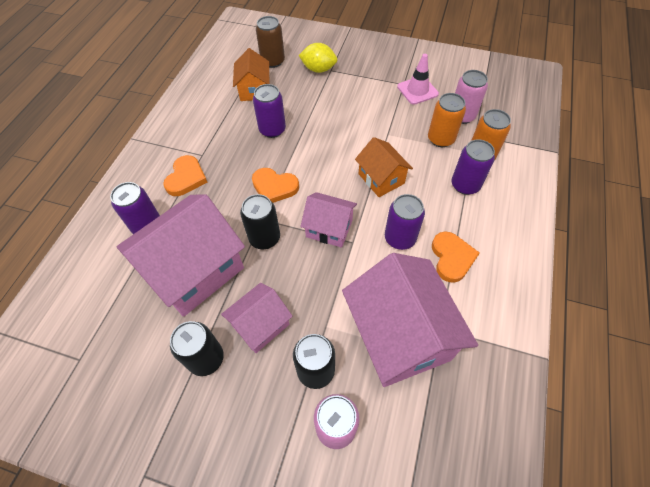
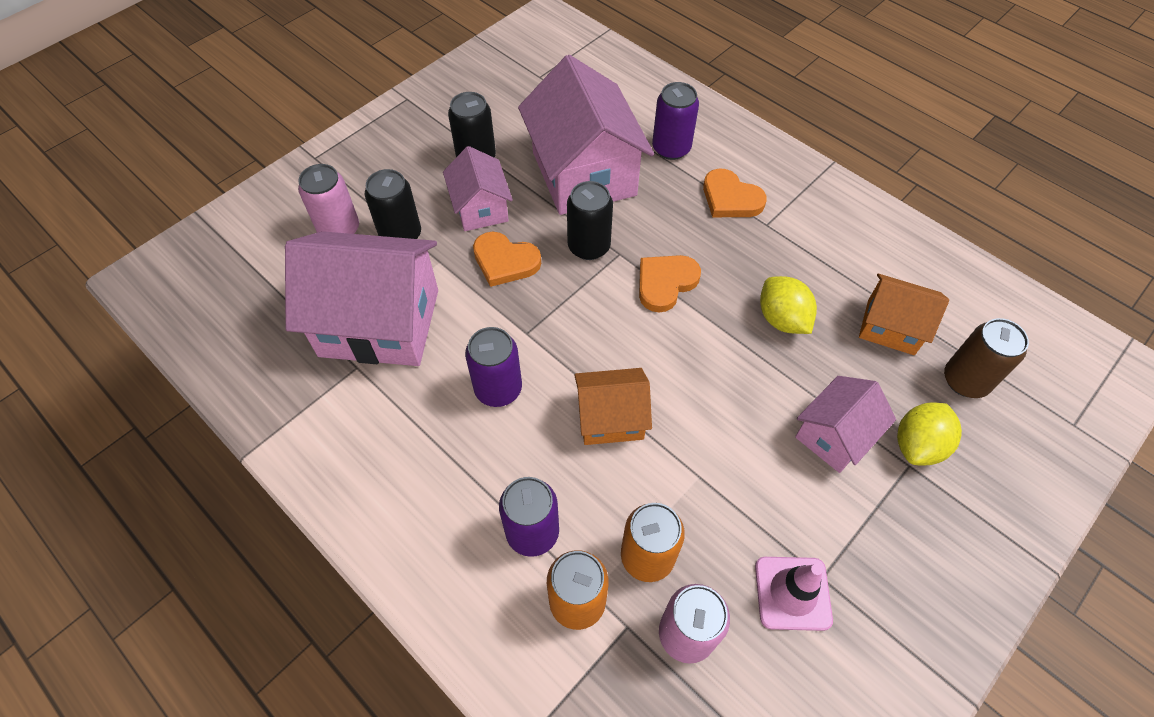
camera: 115 degrees right, 0 degrees up
(272, 130) = (782, 319): purple can -> yellow lemon
(329, 228) = (562, 316): pink house -> pink house (834, 435)
(452, 258) = (430, 434): orange heart -> orange heart (505, 261)

